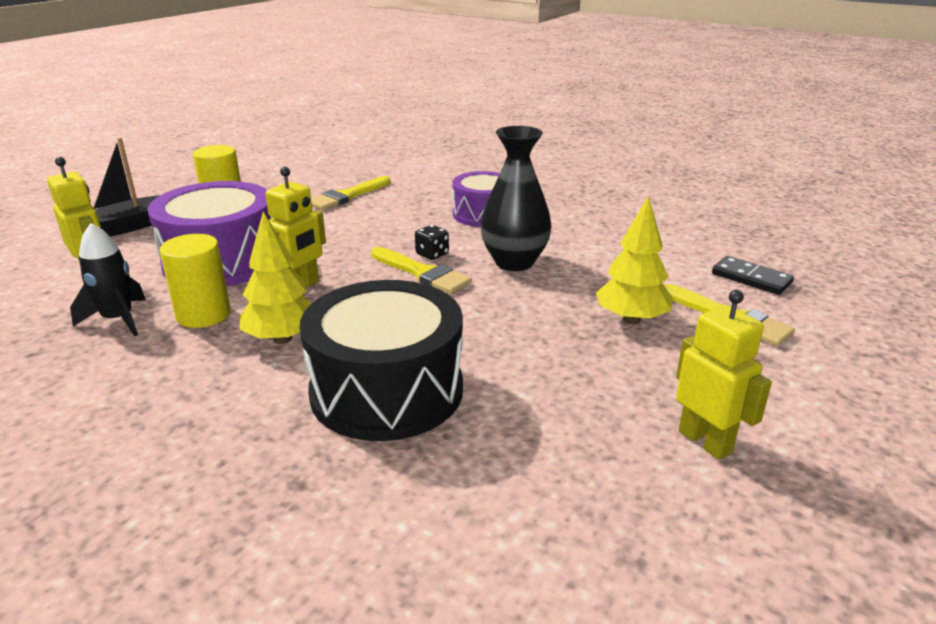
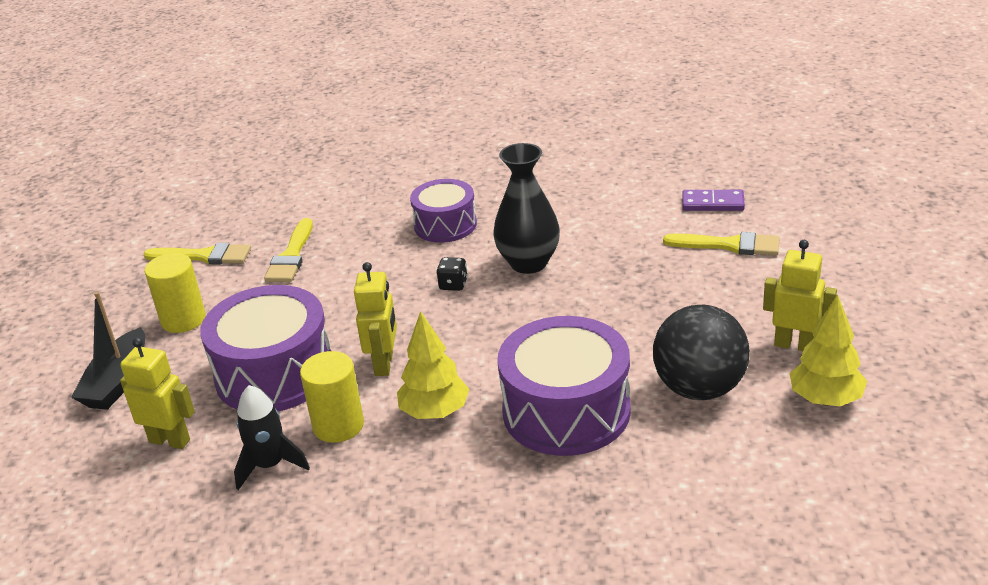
camera: 30 degrees left, 5 degrees up
(387, 390) = (566, 411): black drum -> purple drum
(422, 273) = (468, 306): yellow brush -> yellow brush (204, 256)
(543, 434) = (699, 388): none -> black ball
(631, 319) = (667, 276): yellow tree -> yellow tree (825, 399)
(751, 278) = (713, 203): black domino -> purple domino

